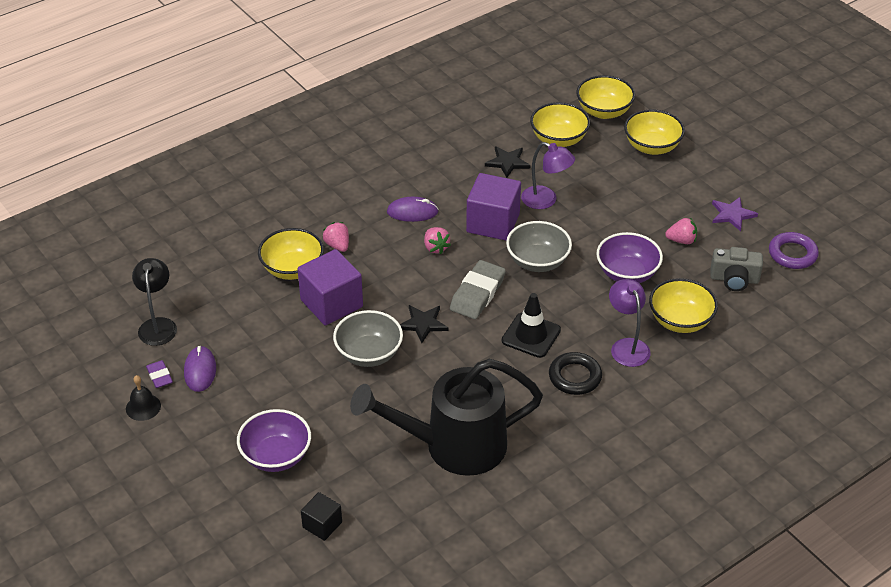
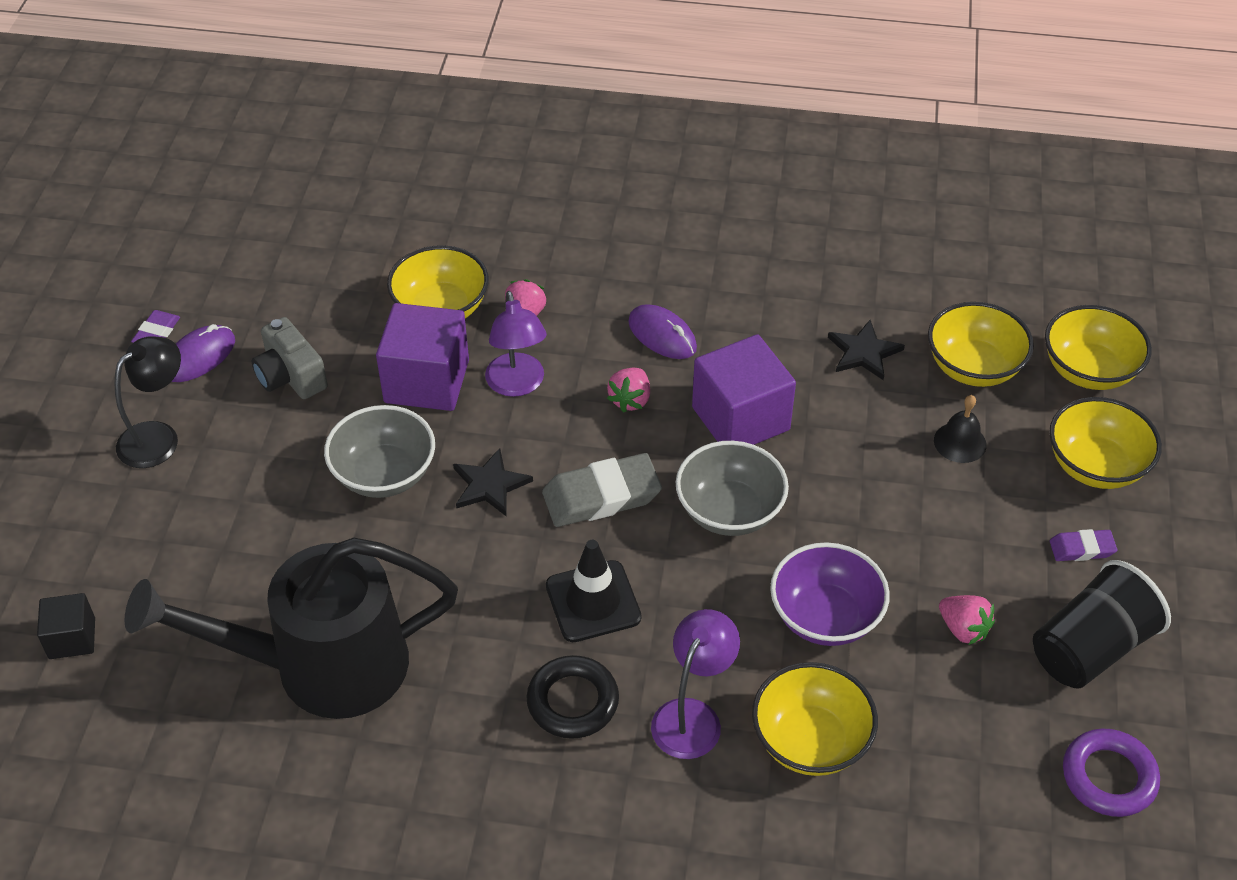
camera: 45 degrees right, 5 degrees up
(143, 407) = (98, 355): black bell -> black bell (960, 442)
(158, 325) = (230, 274): black lamp -> black lamp (158, 437)
(276, 456) = (138, 517): purple bowl -> none
(453, 446) = (320, 666): black watering can -> black watering can turned 45 degrees counterclockwise
(546, 200) = (847, 437): purple lamp -> purple lamp (517, 385)
(685, 181) = (1082, 549): none -> purple eraser
(732, 215) = (1090, 648): purple star -> black cup
(734, 279) = (968, 744): grey camera -> grey camera (290, 376)

